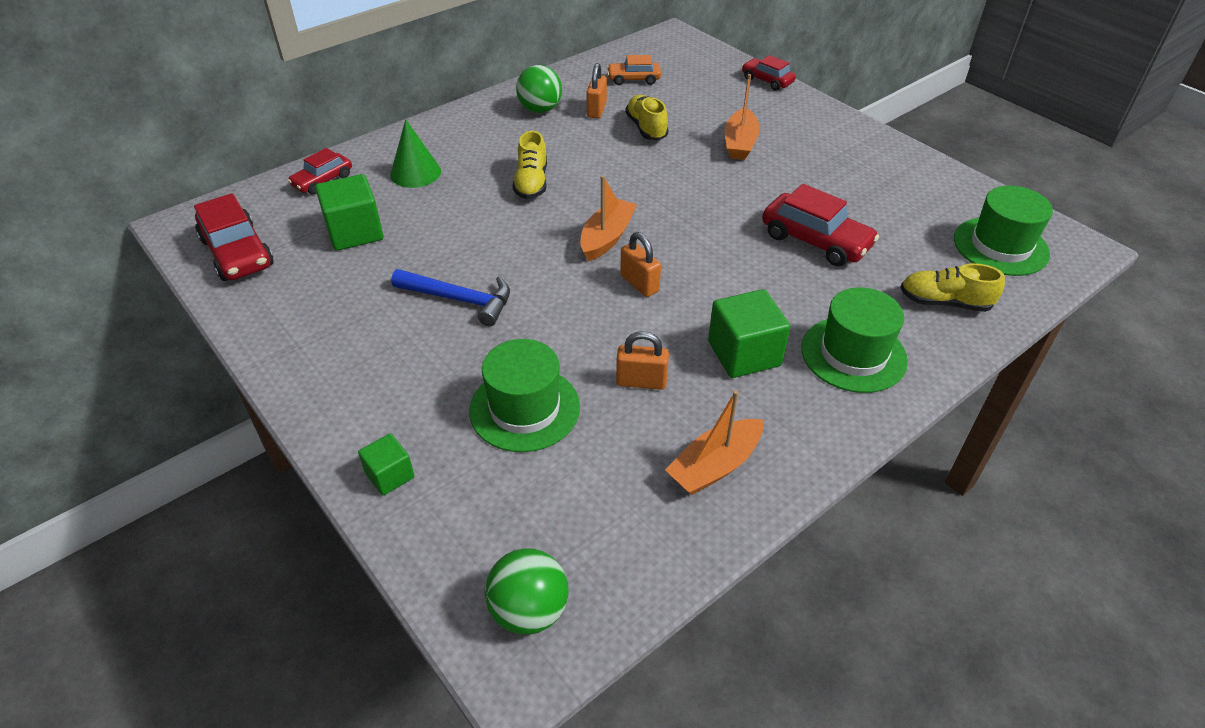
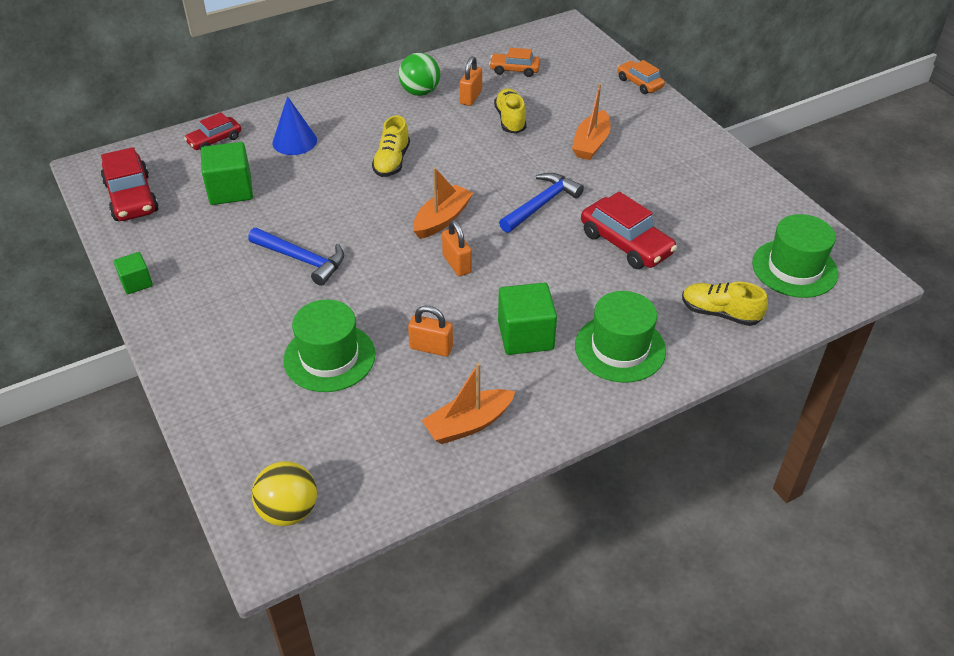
camera: 10 degrees right, 0 degrees up
(390, 475) = (210, 395): green cube -> green cube (136, 282)
(415, 173) = (294, 141): green cone -> blue cone
(529, 610) = (289, 511): green ball -> yellow ball
(710, 210) = (541, 204): none -> blue hammer
(767, 80) = (639, 83): red car -> orange car

